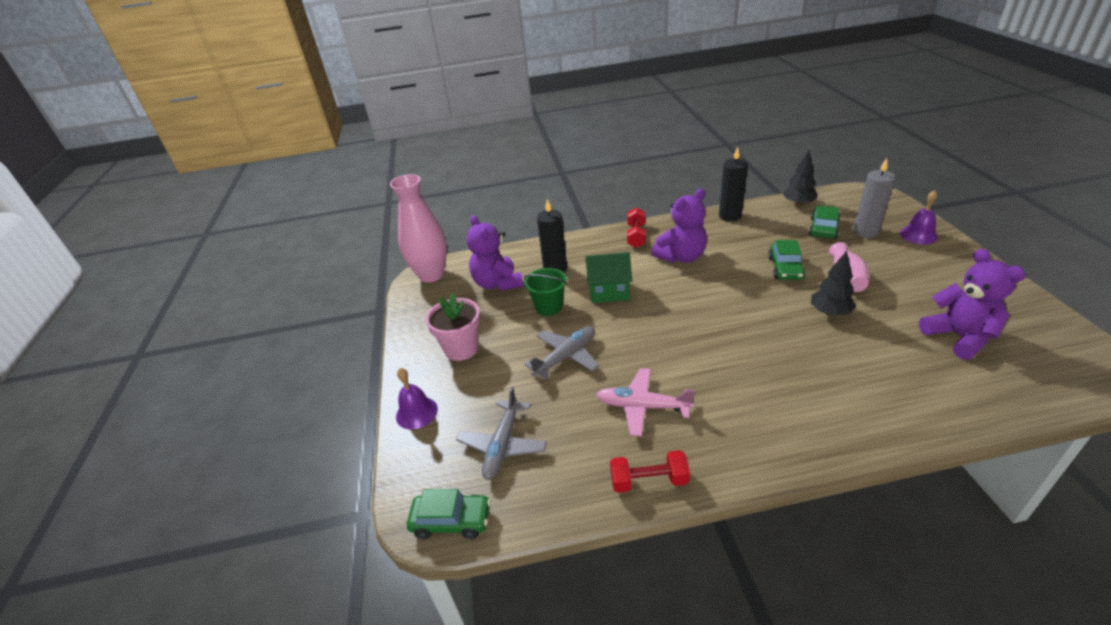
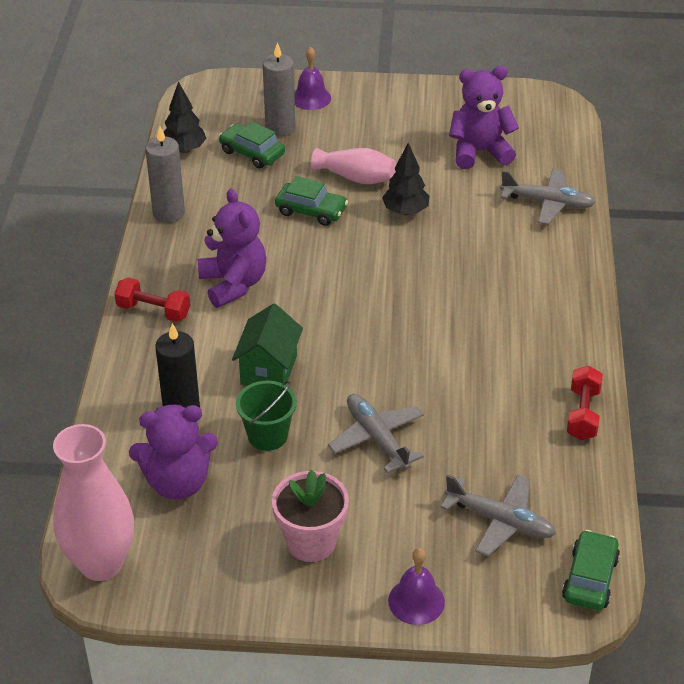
camera: 80 degrees left, 5 degrees up
(642, 406) = (485, 392): pink plane -> none
(730, 216) = (168, 213): black candle -> grey candle
(933, 399) = (548, 203): none -> grey plane

